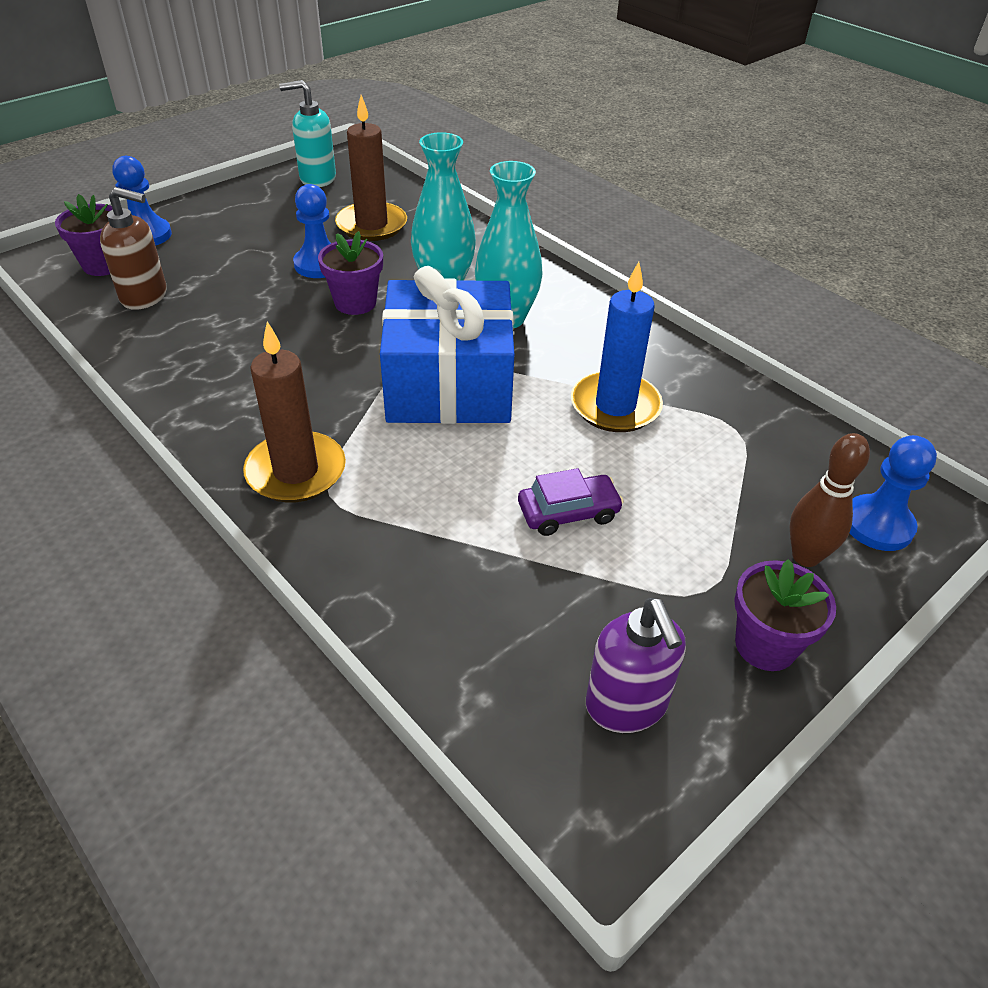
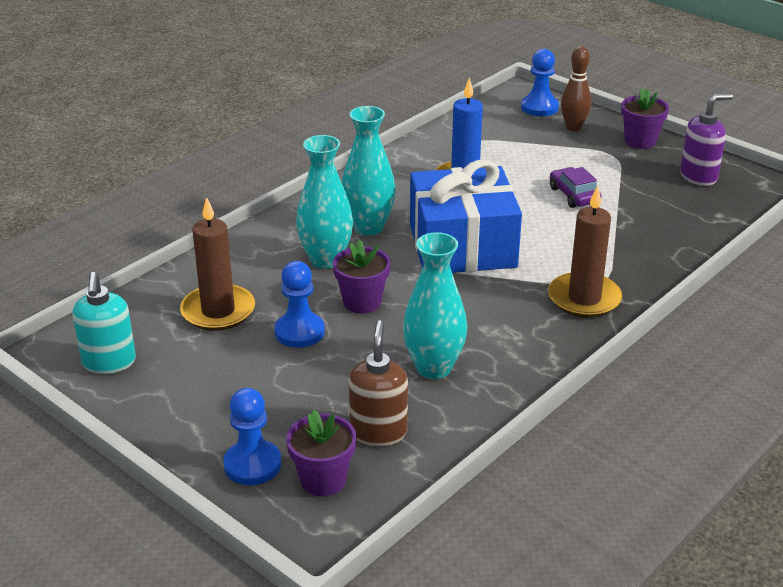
camera: 95 degrees left, 10 degrees down
(220, 337) = (433, 368): none -> turquoise vase

